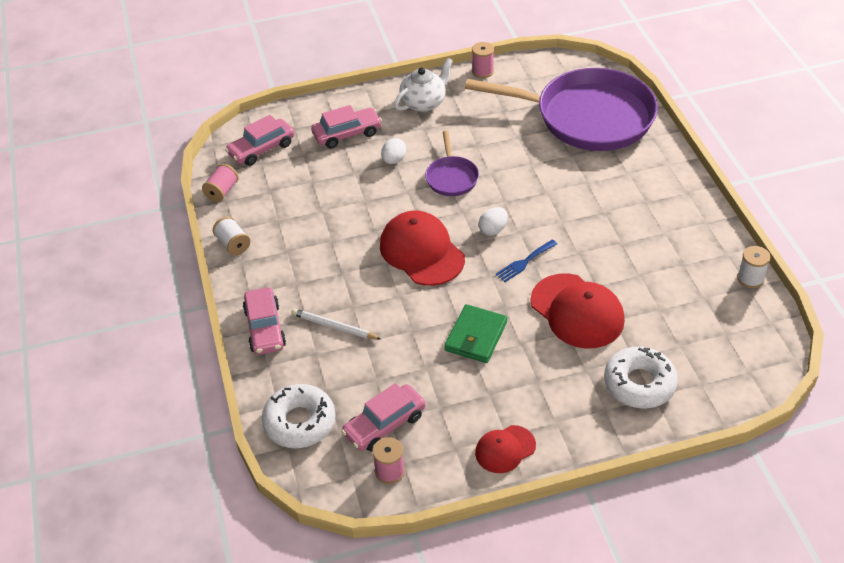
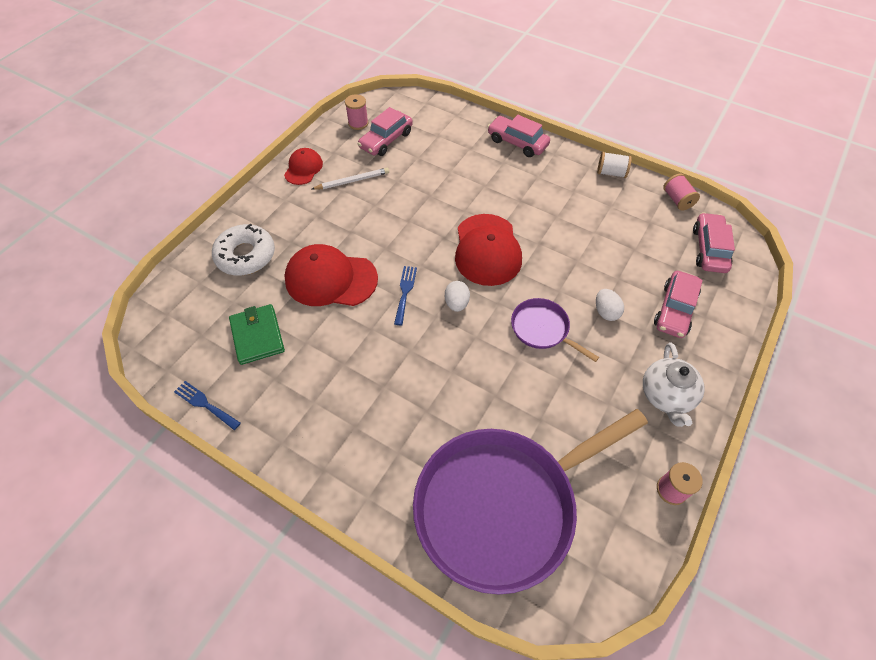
camera: 135 degrees right, 10 degrees up
(299, 422) = (433, 115): white donut -> none
(334, 326) = (479, 168): white pencil -> white pencil (352, 181)
(384, 424) = (386, 140): pink car -> pink car turned 150 degrees counterclockwise
(422, 252) = (487, 250): red cap -> red cap turned 75 degrees clockwise
(476, 336) = (385, 217): green wallet -> green wallet (257, 336)
(750, 278) = (205, 404): white spool -> blue fork

